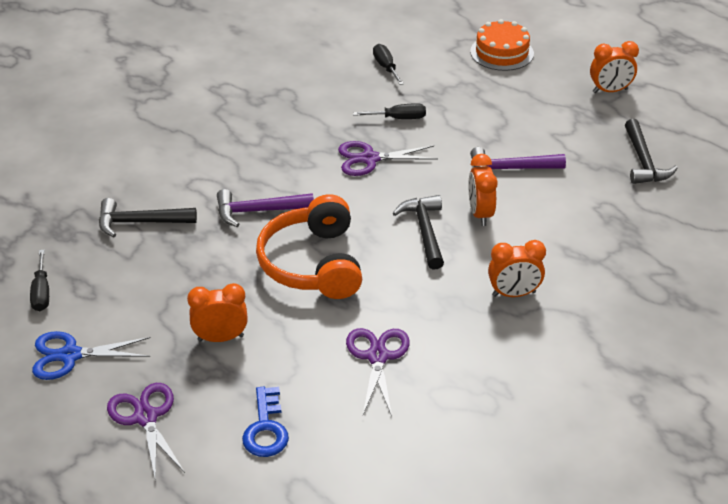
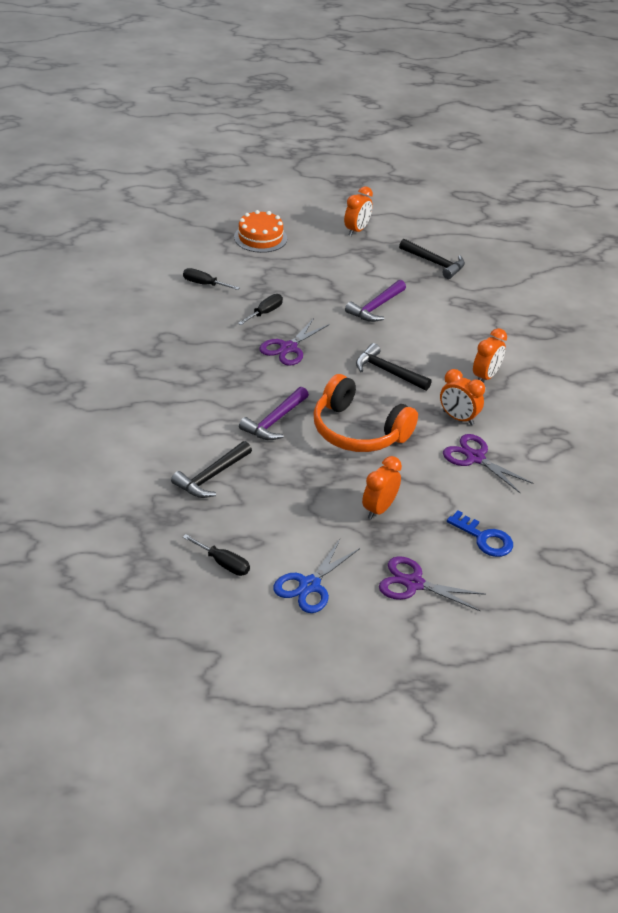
camera: 50 degrees left, 0 degrees up
(480, 214) = (400, 343): orange clock -> orange clock (458, 418)

